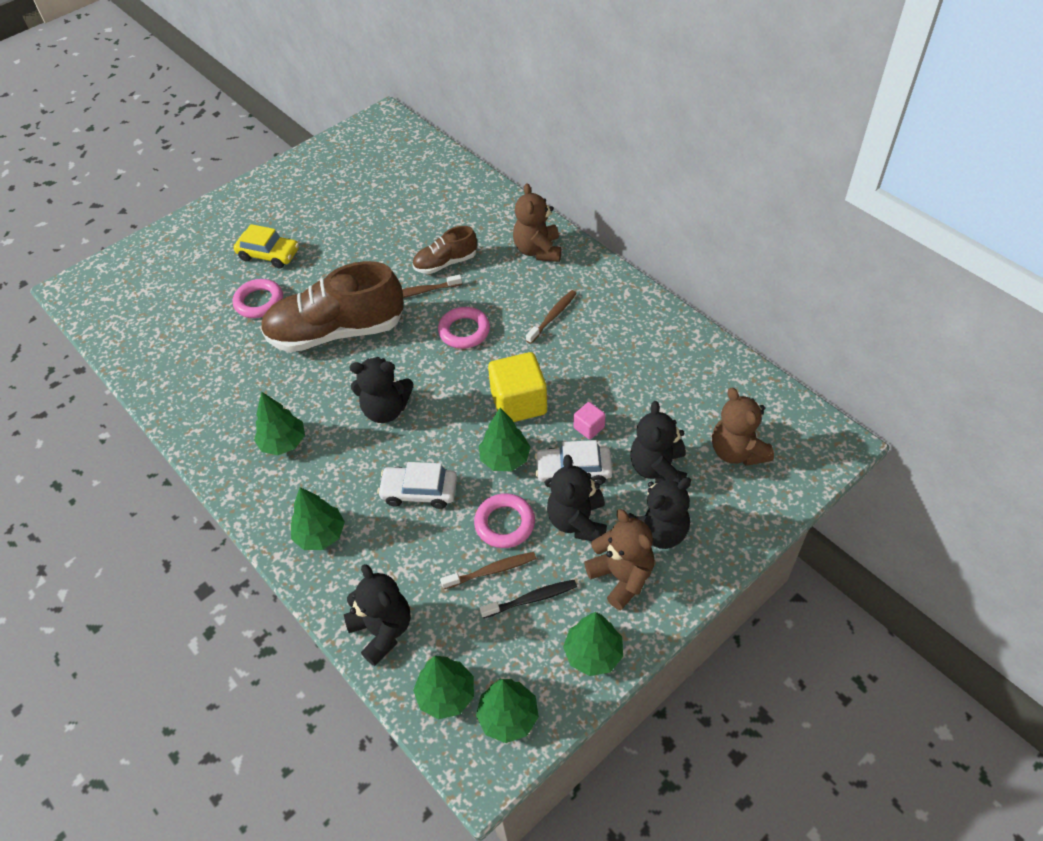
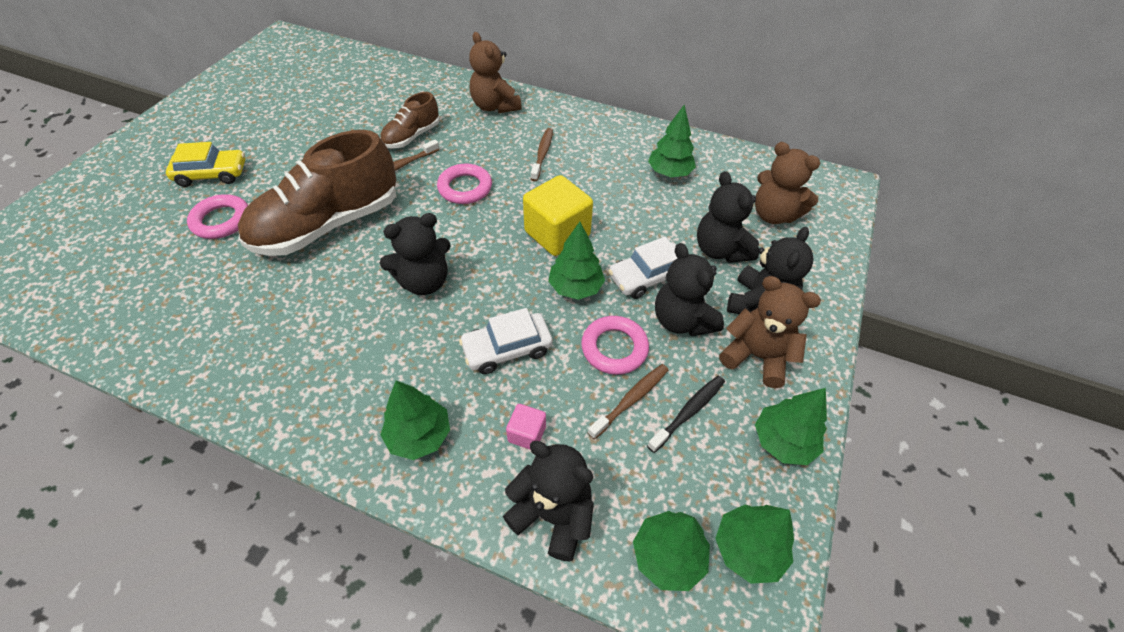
camera: 30 degrees left, 0 degrees up
(283, 443) = (322, 352): green tree -> green tree (669, 173)
(589, 427) = (636, 235): pink cube -> pink cube (527, 434)

